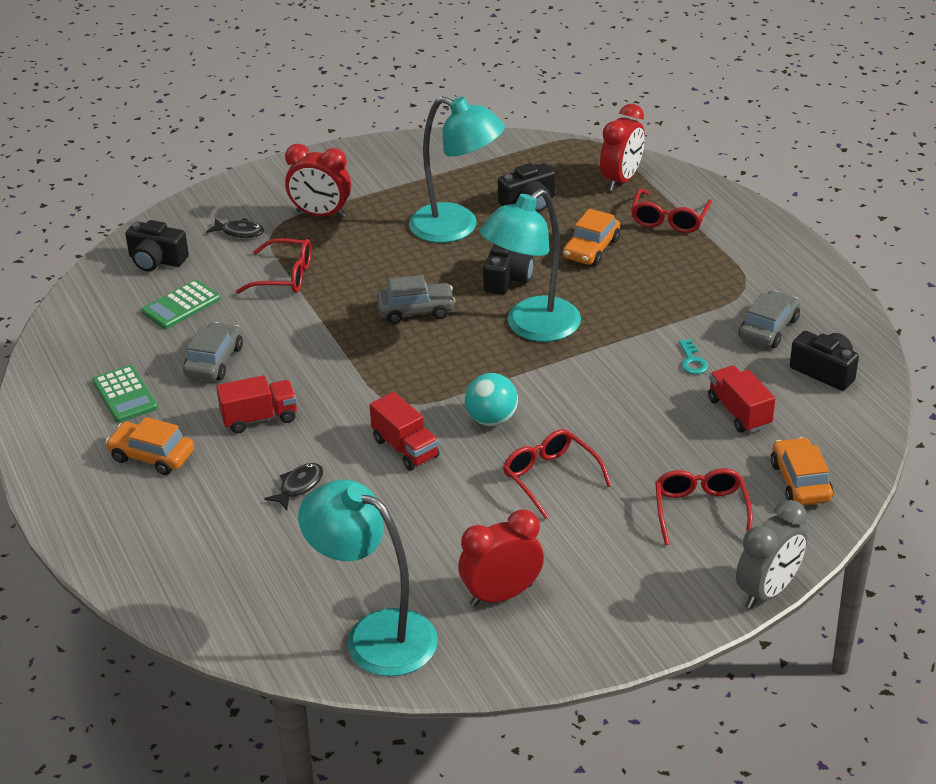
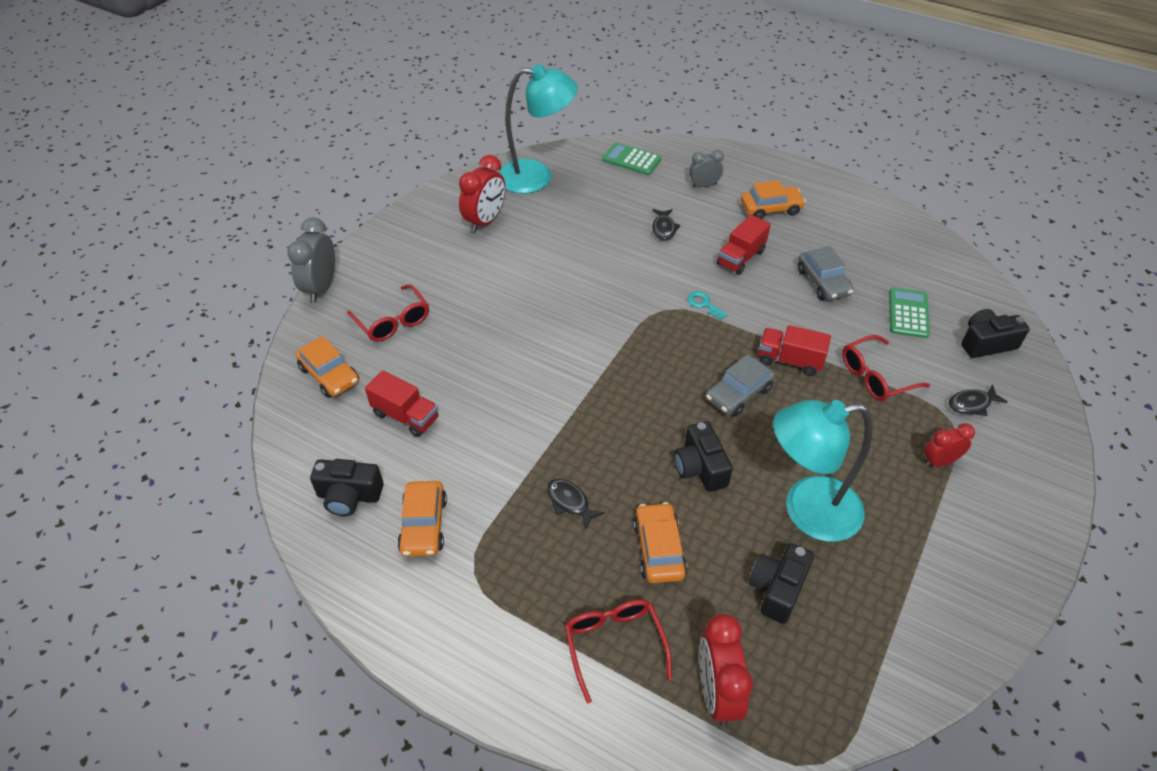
camera: 145 degrees right, 10 degrees up
(125, 395) = (842, 235): green calculator -> green calculator (631, 160)
(183, 520) = (704, 185): none -> grey clock
(321, 214) = (939, 462): red clock -> red clock, size x0.62
(405, 448) = (626, 279): red truck -> red truck (789, 360)
(491, 419) = (588, 325): turquoise ball -> none
(532, 327) = (631, 422): turquoise lamp -> none
(551, 478) = (511, 301): red glasses -> none
(635, 298) = (570, 502): none -> black fish
(692, 361) = (473, 451): turquoise key -> turquoise key (704, 304)
(768, 328) = (423, 525): grey car -> orange car

